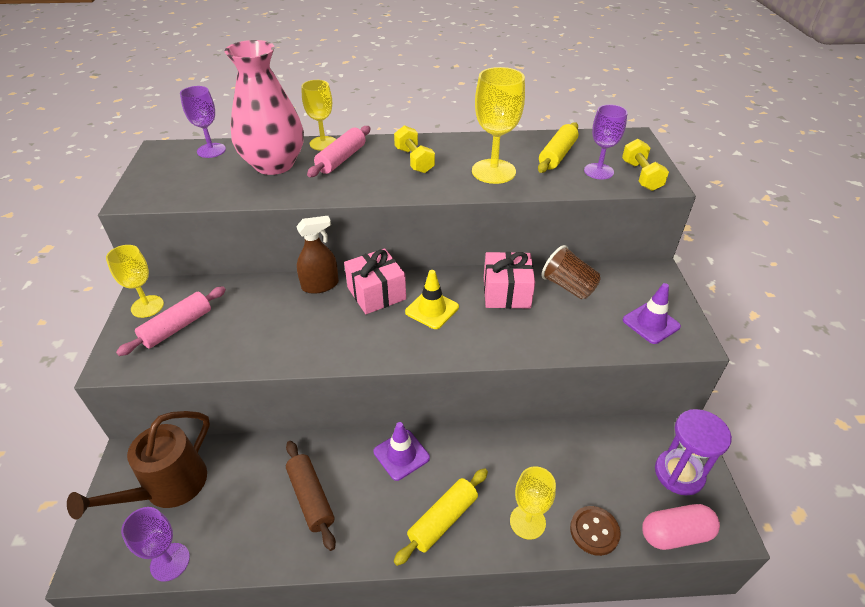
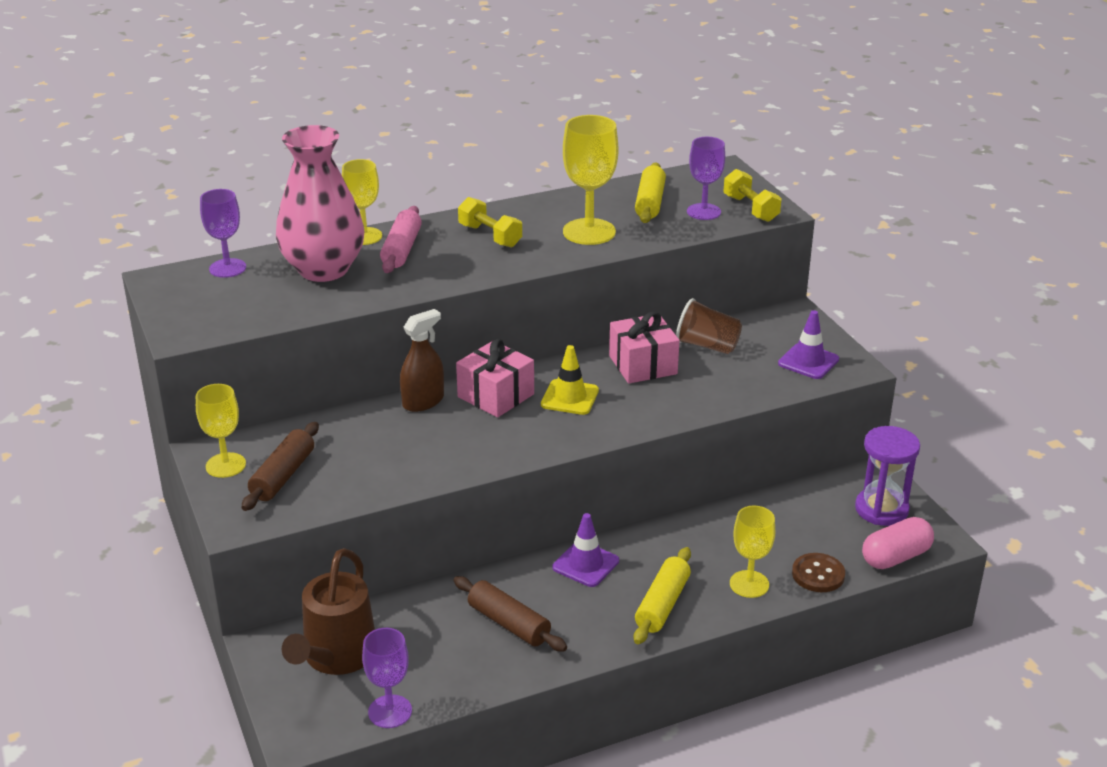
camera: 20 degrees left, 10 degrees down
(177, 327) = (283, 476): pink rolling pin -> brown rolling pin

